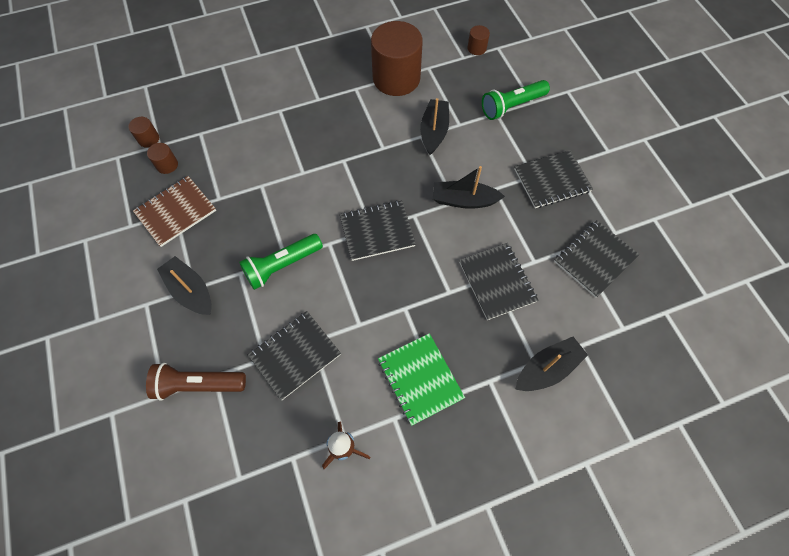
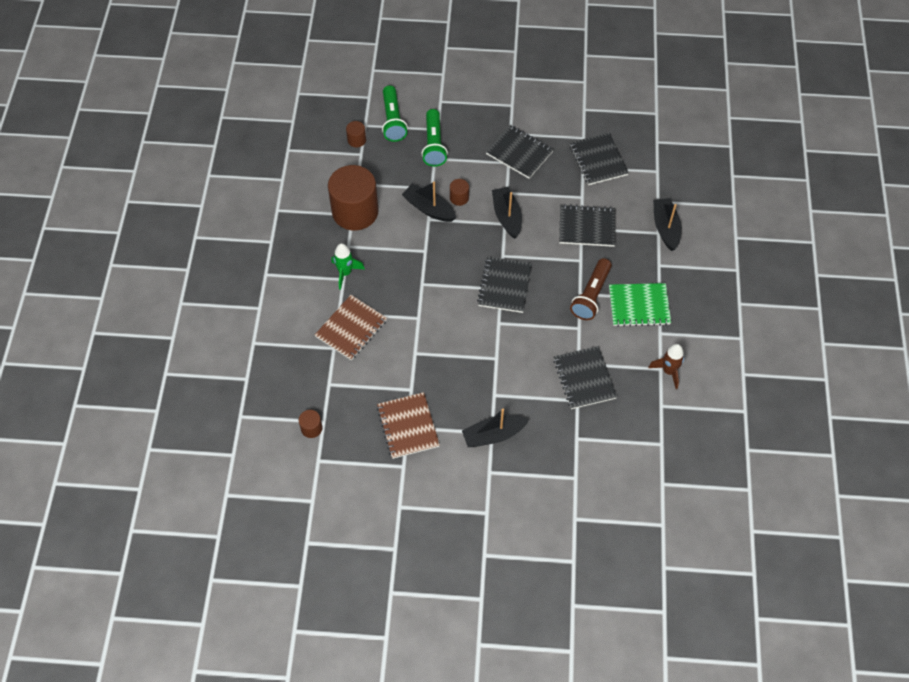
camera: 65 degrees left, 5 degrees down
(167, 165) = (351, 420): brown cylinder -> brown cylinder (459, 198)
(198, 385) = (578, 451): brown flashlight -> brown flashlight (591, 295)
(266, 126) = (351, 328): none -> brown notebook
(282, 265) = (502, 362): green flashlight -> green flashlight (393, 120)
(325, 98) = (345, 273): none -> green rocket
(464, 200) = (507, 217): black boat -> black boat turned 135 degrees clockwise
(552, 180) = (519, 153): black notebook -> black notebook turned 60 degrees counterclockwise

